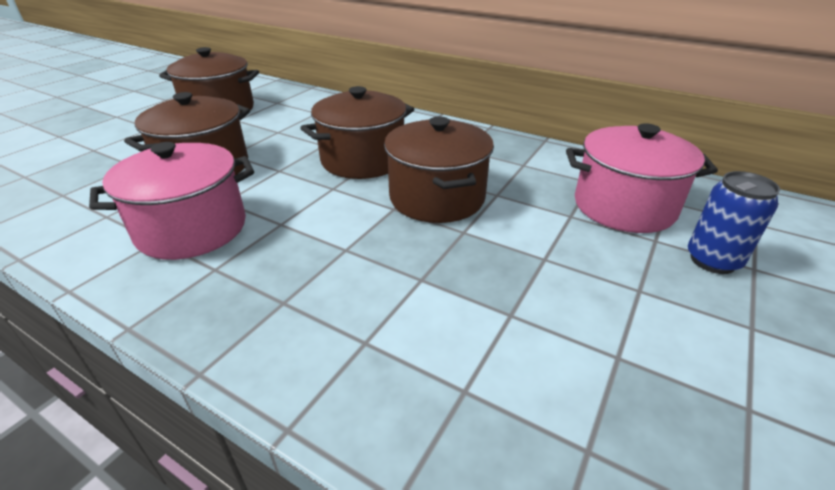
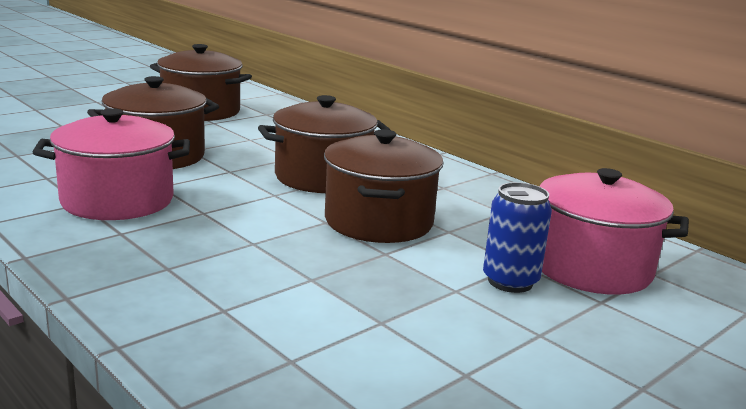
camera: 15 degrees right, 15 degrees down
(712, 260) = (653, 330): blue can -> blue can (510, 281)

